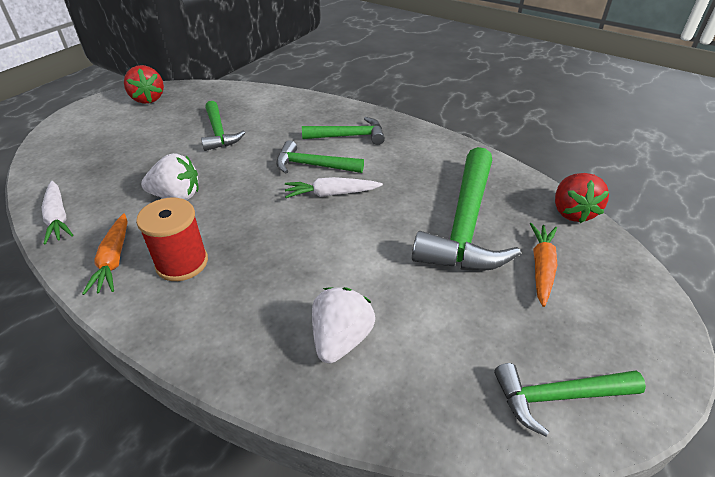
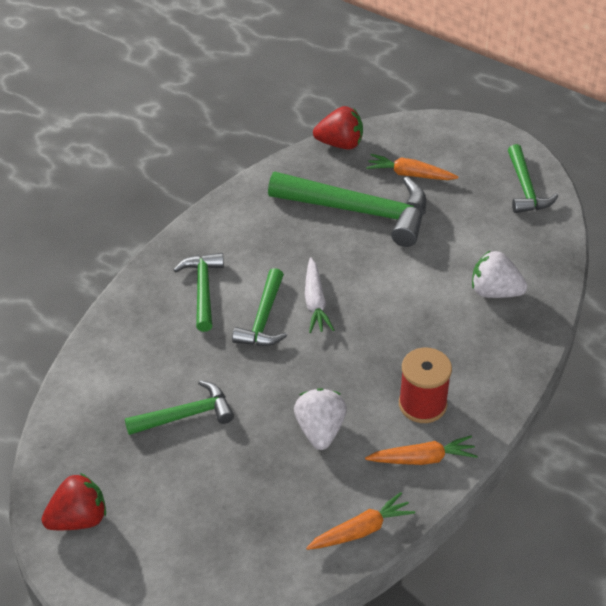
camera: 90 degrees left, 5 degrees up
(58, 218) = (361, 530): white carrot -> orange carrot

